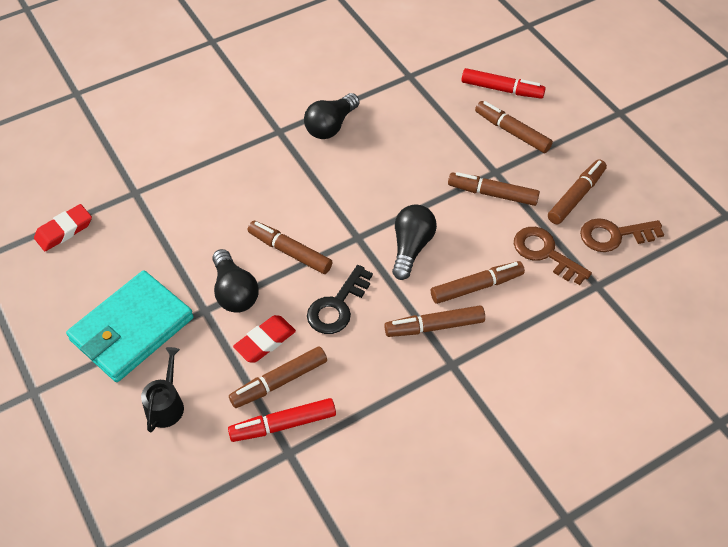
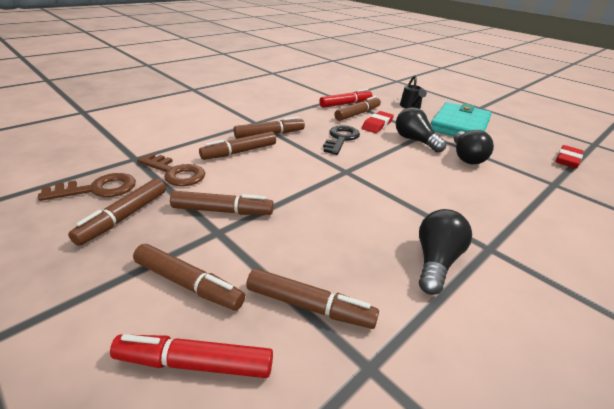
camera: 165 degrees right, 20 degrees down
(290, 252) = (394, 160): brown marker -> brown marker (309, 306)
(411, 247) = (298, 168): black light bulb -> black light bulb (466, 157)

